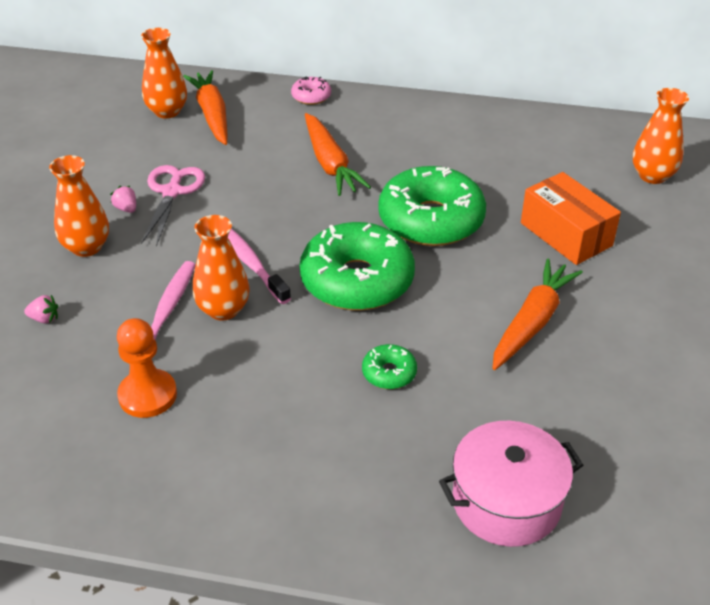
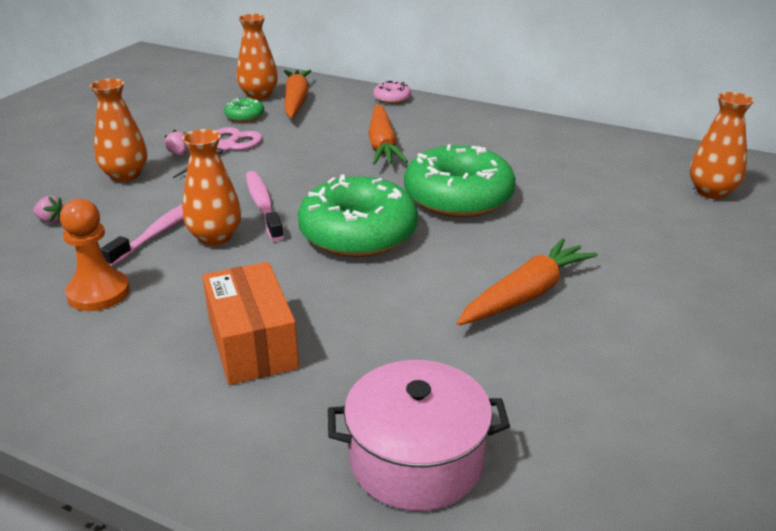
camera: 15 degrees right, 10 degrees down
(389, 373) = (348, 314): green donut -> green donut (245, 116)
(566, 234) = (596, 226): orange box -> orange box (252, 343)

